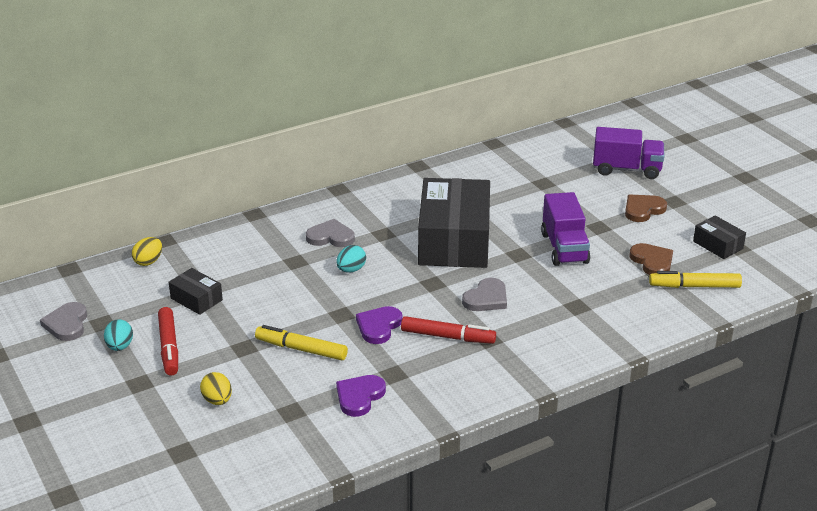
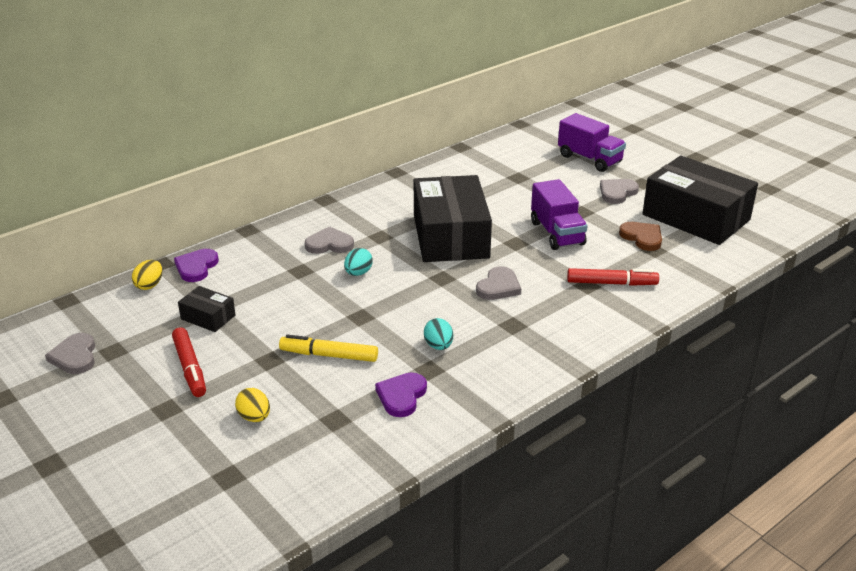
camera: 10 degrees left, 0 degrees up
(120, 346) = (137, 373): turquoise egg -> turquoise egg (438, 346)
(378, 326) = (401, 324): purple heart -> purple heart (196, 267)
(447, 337) = (472, 327): red marker -> red marker (611, 283)
(626, 169) = (589, 159): purple truck -> purple truck turned 45 degrees clockwise
(643, 210) = (617, 192): brown heart -> grey heart
(694, 286) = (689, 256): yellow marker -> none
(718, 245) = (696, 217): black box -> black box, size x2.28

